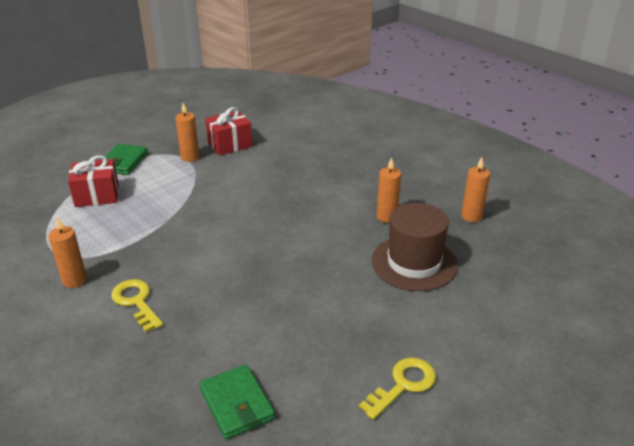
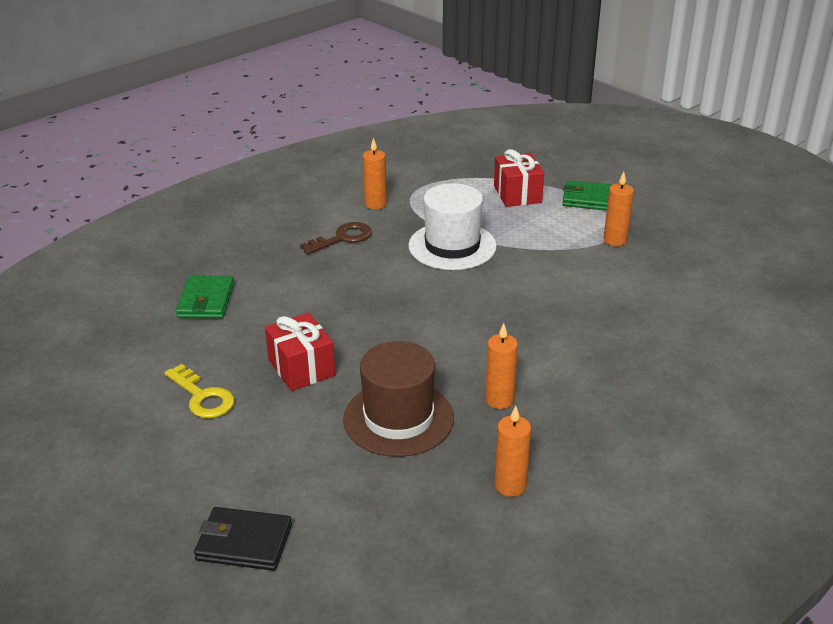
camera: 90 degrees right, 0 degrees up
(136, 302) = (342, 238): yellow key -> brown key
(174, 233) = (452, 246): none -> white hat
(230, 144) = (658, 266): red gift -> red gift (301, 368)
(236, 404) = (206, 301): green wallet -> green wallet turned 60 degrees counterclockwise
(569, 337) = (244, 542): none -> black wallet

